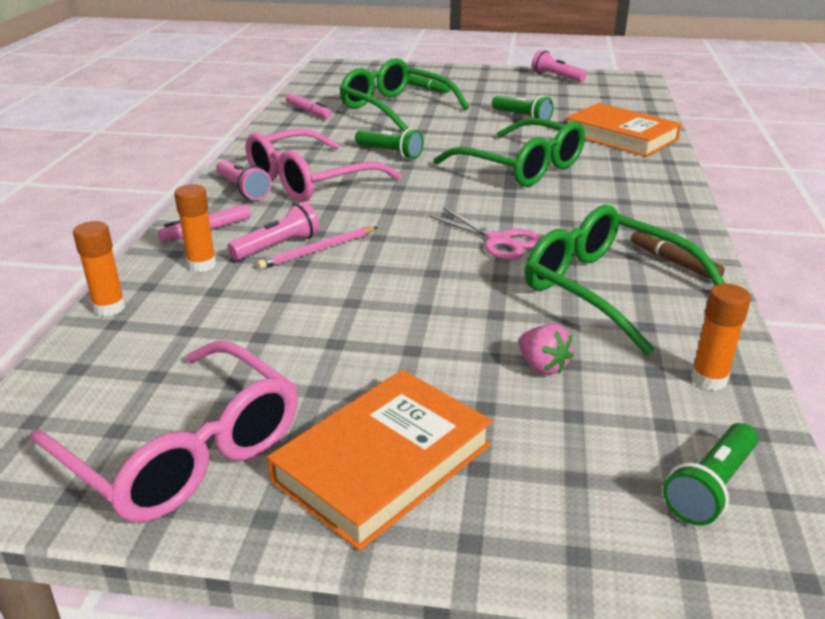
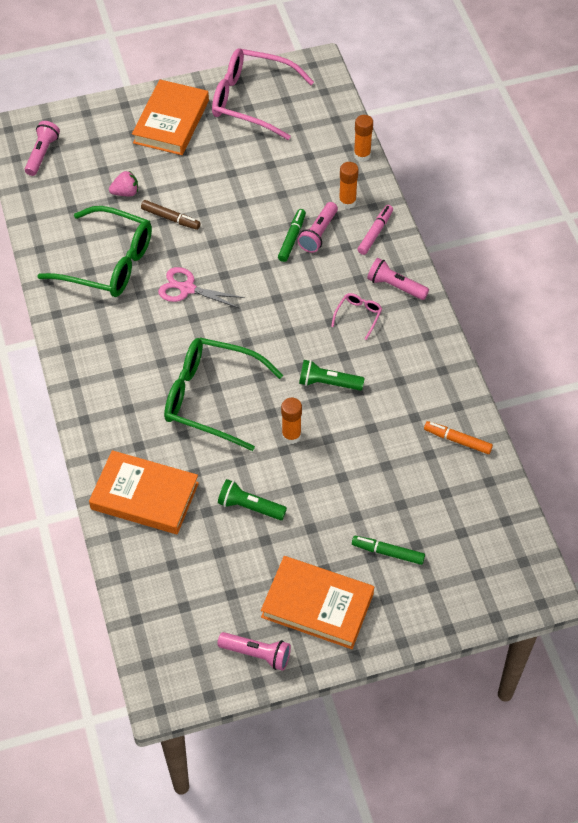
camera: 155 degrees right, 25 degrees up
(308, 111) = (457, 440): pink marker -> orange marker
(310, 180) = (358, 316): pink glasses -> pink glasses, size x0.42
(318, 250) = (292, 238): pink pencil -> green marker
(396, 108) = (382, 482): green glasses -> none
(497, 82) = (317, 605): none -> orange book
(542, 366) = (125, 192): pink strawberry -> pink strawberry turned 135 degrees clockwise
(674, 262) = (72, 304): brown marker -> brown marker (170, 218)
(708, 379) = (46, 211): orange glue stick -> orange glue stick (291, 435)
(710, 487) = (42, 154): green flashlight -> pink flashlight

